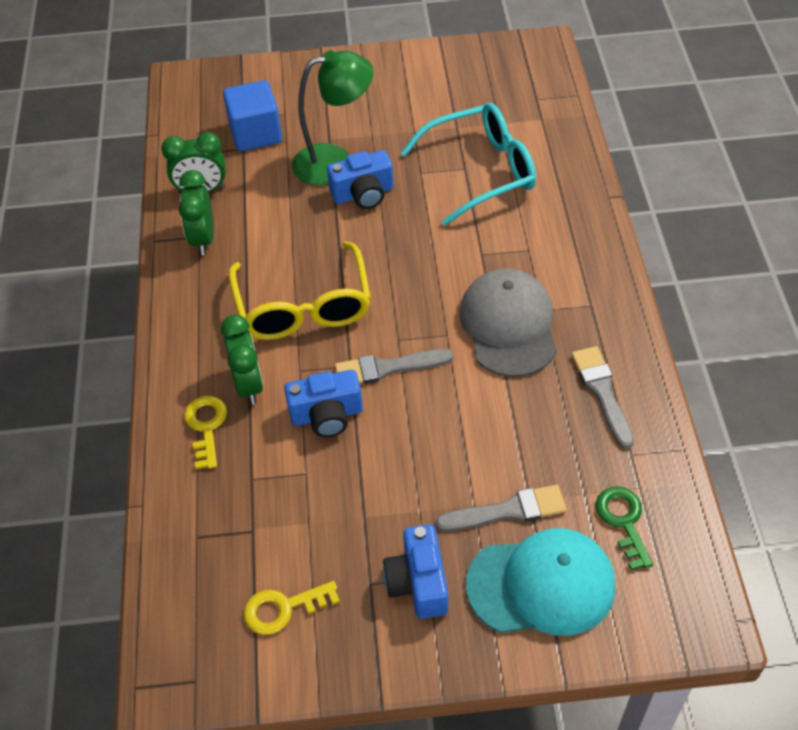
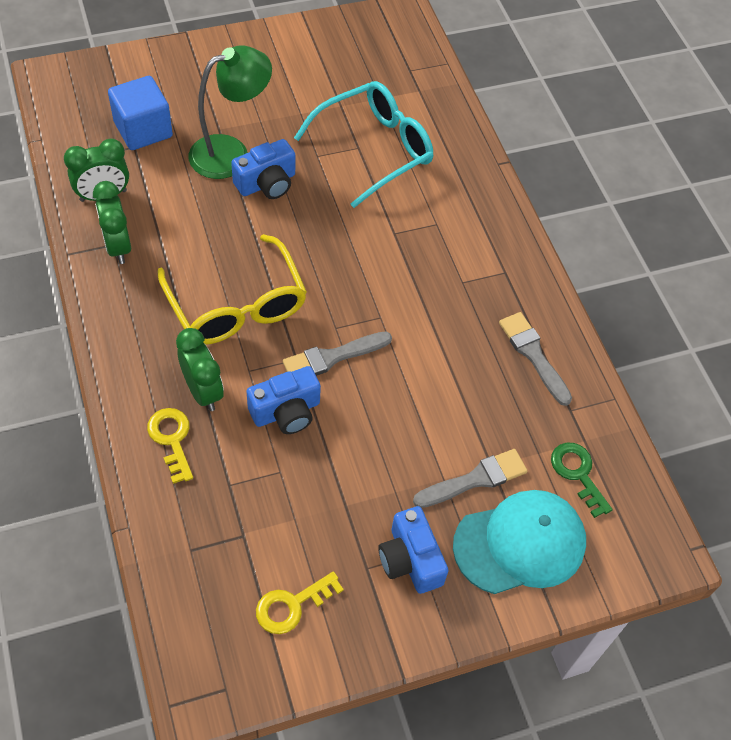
camera: 20 degrees left, 5 degrees up
(509, 325) = (435, 301): grey cap -> none

